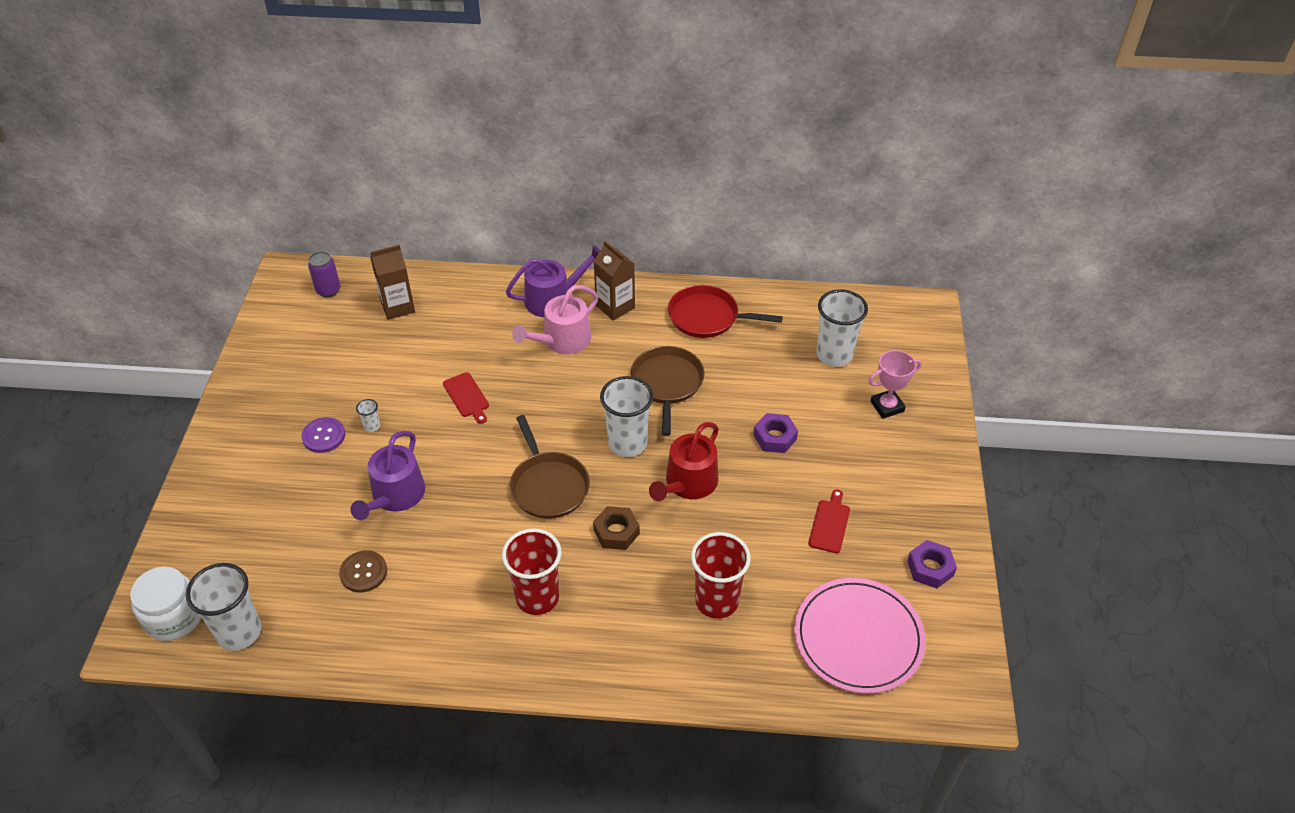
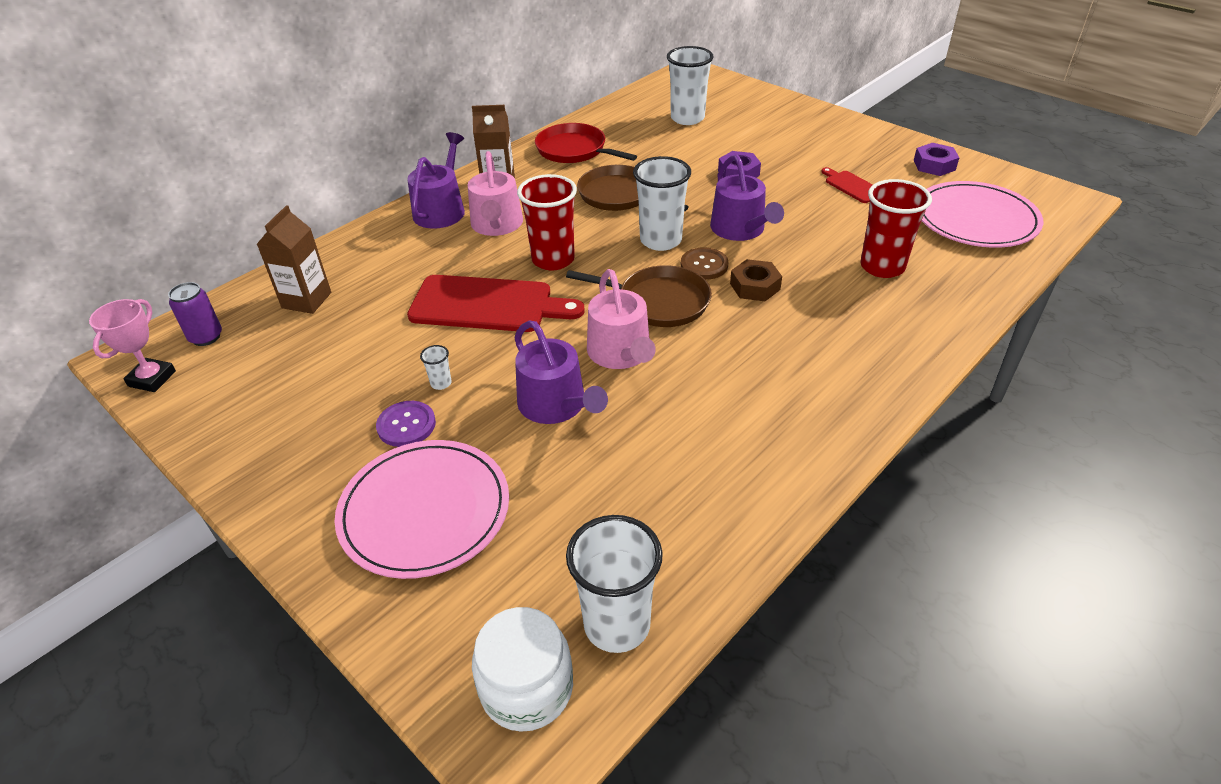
camera: 50 degrees left, 5 degrees down
(263, 492) = (424, 511): none -> pink plate
(363, 572) = (635, 472): brown button -> brown button (704, 265)
(467, 397) = (488, 305): red cutting board -> red cutting board, size x2.05
(472, 498) = (621, 354): none -> pink watering can
(537, 597) = (787, 363): red cup -> red cup (553, 259)
(688, 483) = (741, 230): red watering can -> purple watering can
(707, 317) = (574, 150): red pan -> red pan turned 75 degrees clockwise
(887, 406) = (763, 120): pink trophy -> pink trophy (152, 379)

